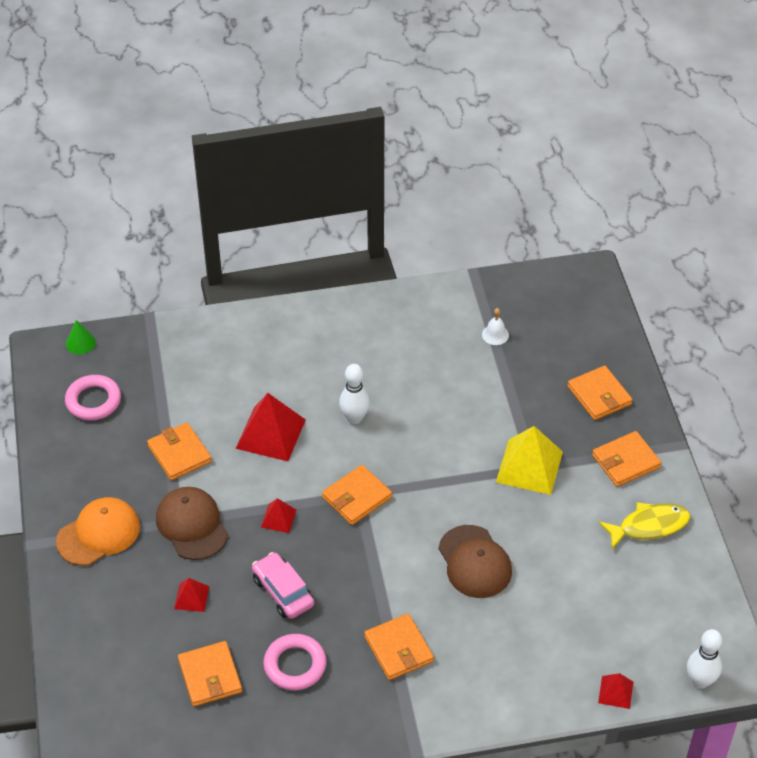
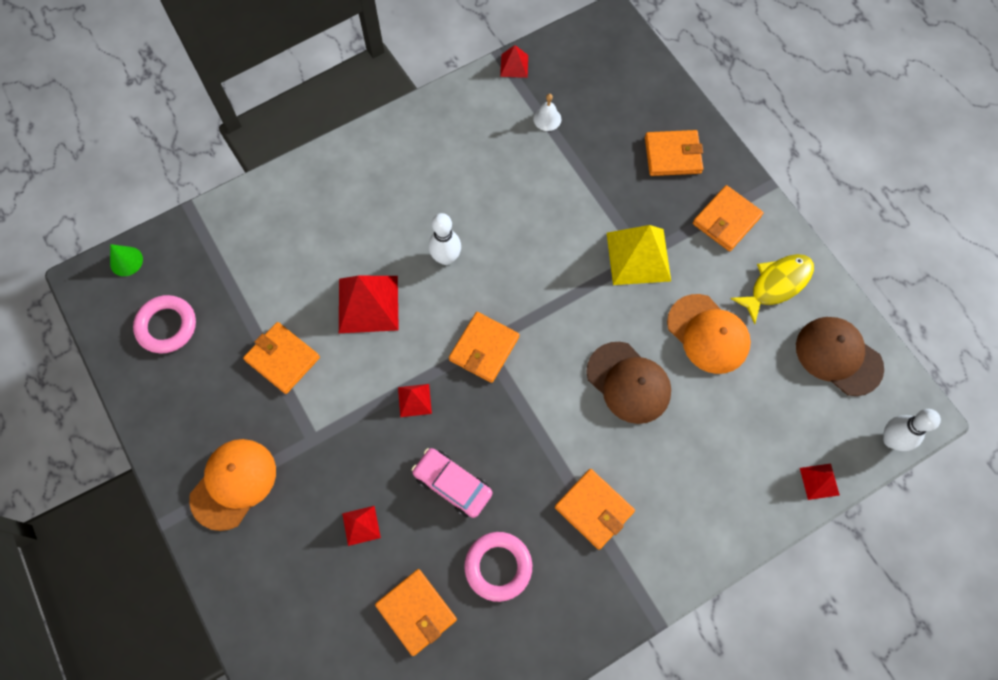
camera: 20 degrees left, 20 degrees up
(192, 525) = (328, 439): brown cap -> brown cap (838, 356)
(484, 284) = (514, 65): none -> red pyramid
(566, 546) = (708, 334): none -> orange cap
(599, 395) = (673, 155): orange wallet -> orange wallet turned 45 degrees counterclockwise

